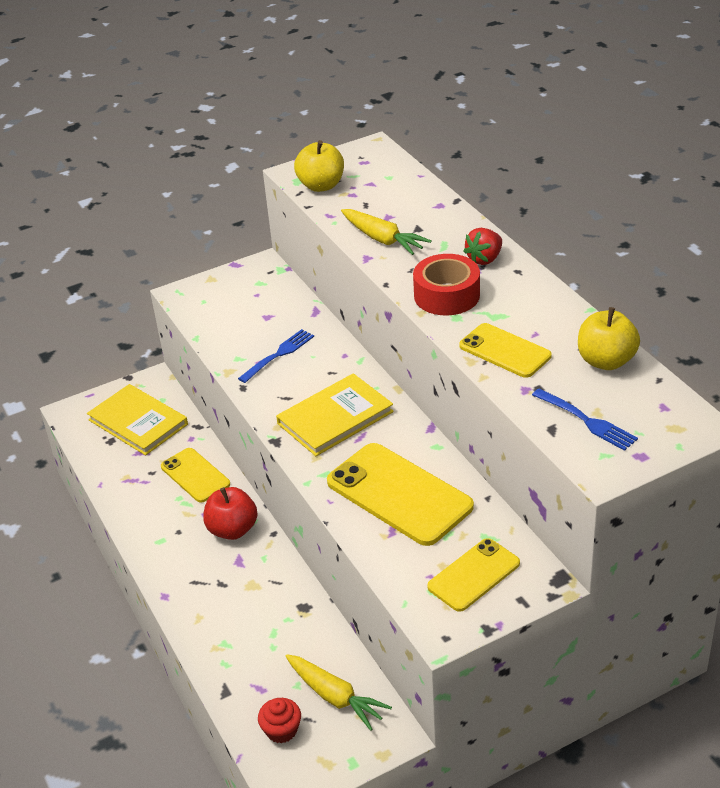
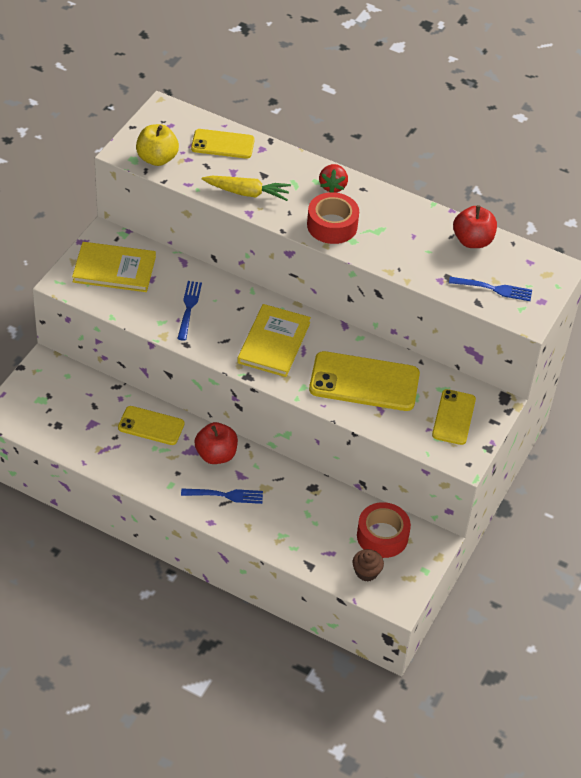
camera: 40 degrees left, 10 degrees up
(138, 422) = (66, 401): yellow book -> yellow book (114, 269)
(204, 575) = (225, 495): none -> blue fork
(281, 730) = (366, 572): red cupcake -> brown cupcake
(335, 697) = (382, 536): yellow carrot -> red tape
(505, 351) = (405, 256): yellow phone -> yellow phone (222, 144)
(606, 361) = (472, 241): yellow apple -> red apple

